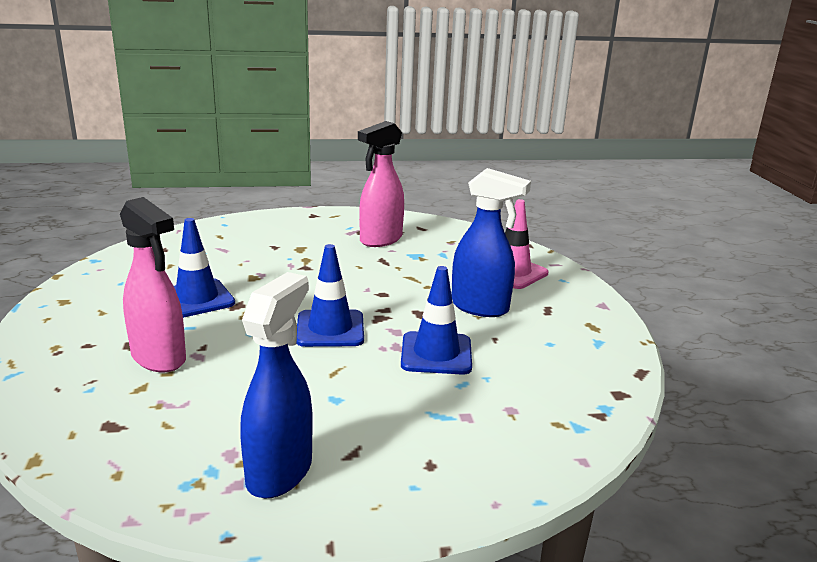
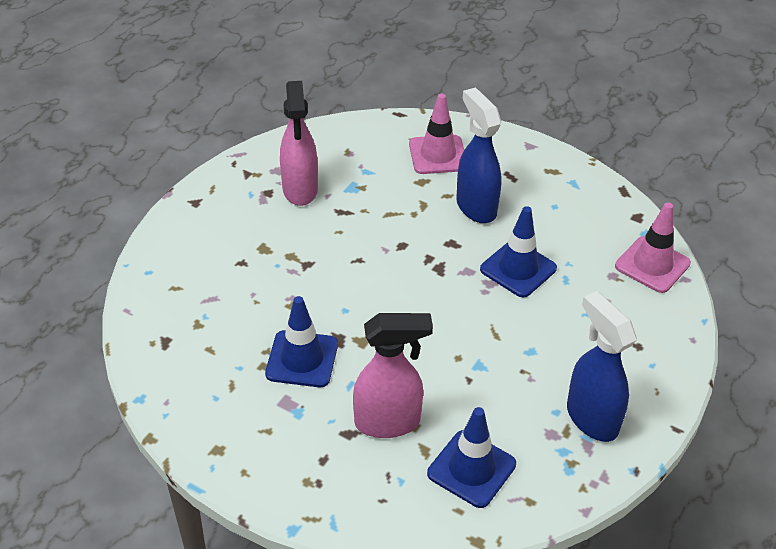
camera: 50 degrees left, 20 degrees up
(330, 329) = (431, 304): blue traffic cone -> blue traffic cone (471, 469)
(480, 308) = (475, 207): blue spray bottle -> blue spray bottle turned 90 degrees counterclockwise
(567, 429) = (652, 265): none -> pink traffic cone

